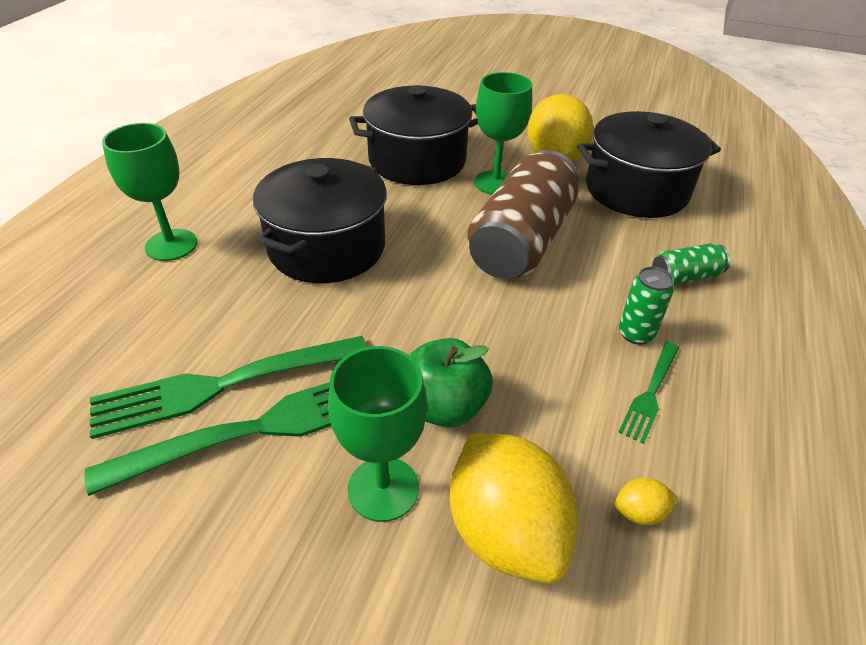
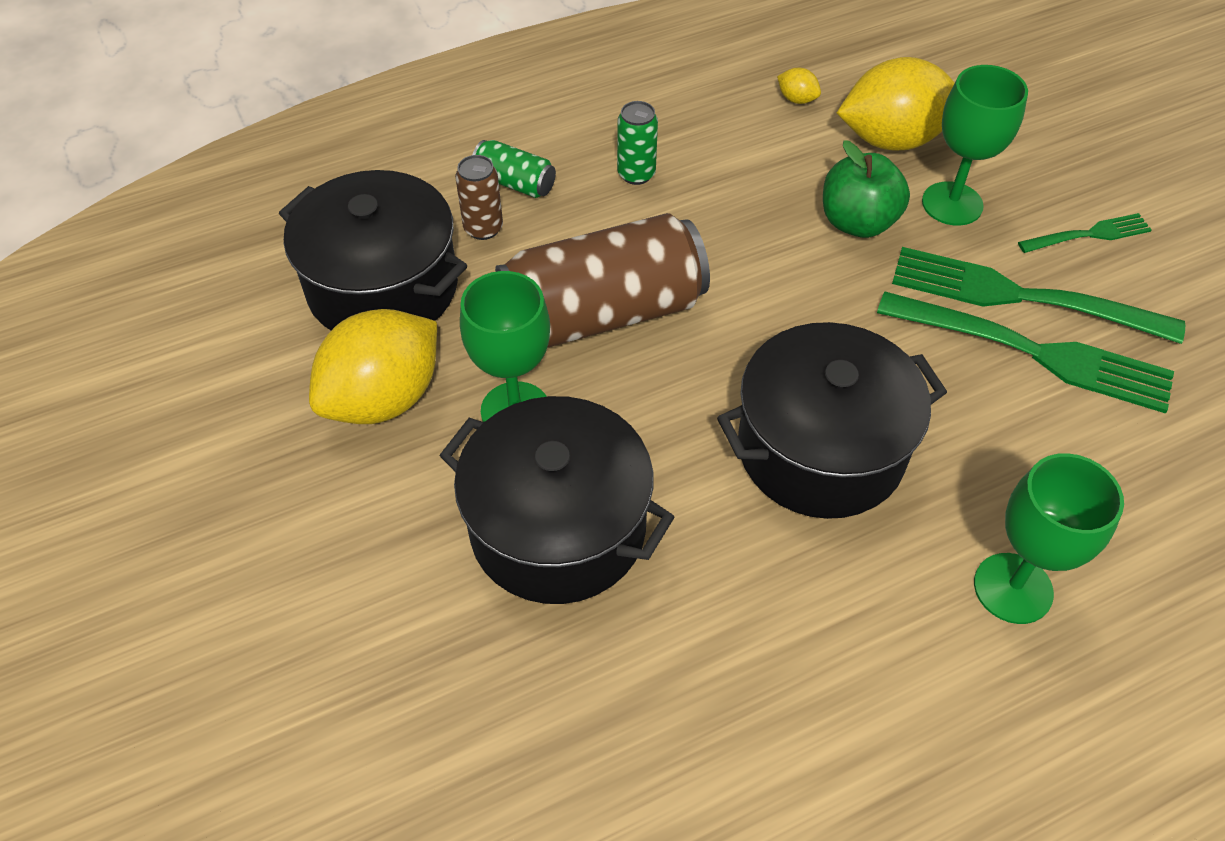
camera: 135 degrees left, 10 degrees up
(505, 531) = (891, 139): yellow lemon -> yellow lemon turned 60 degrees clockwise
(650, 242) = (483, 228): none -> brown can
(650, 393) = (692, 138): green fork -> green fork (1089, 234)

